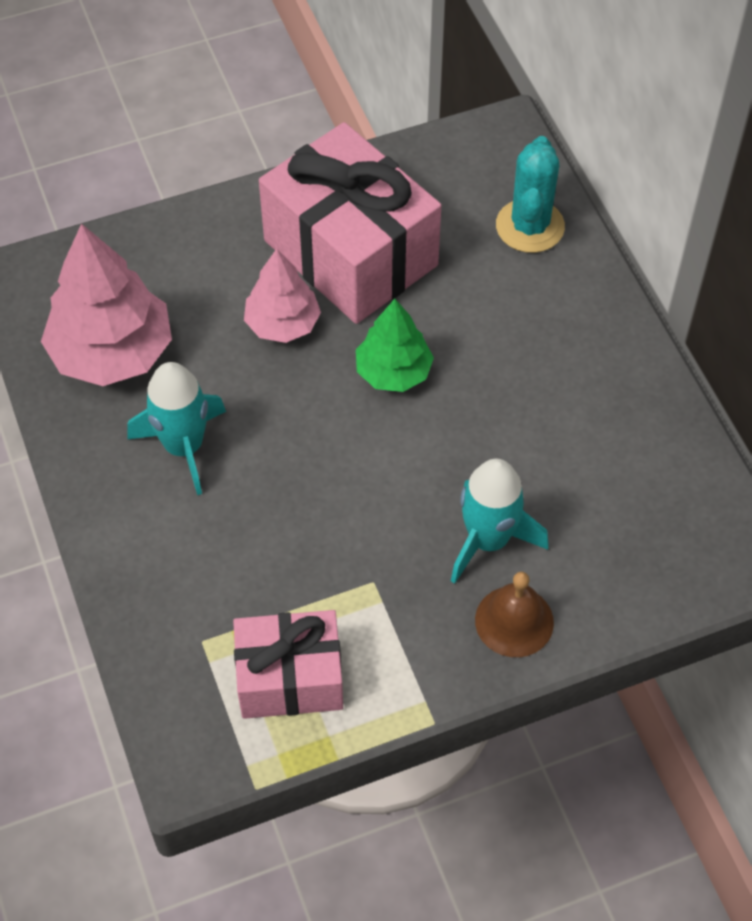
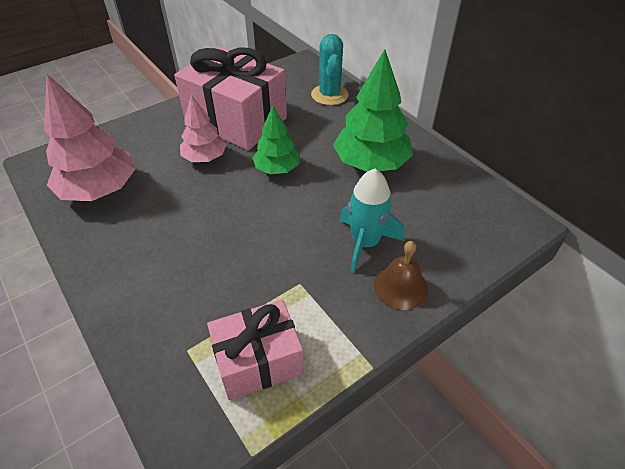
camera: 15 degrees left, 10 degrees down
(184, 446) = (154, 231): turquoise rocket -> none
(550, 395) = (371, 163): none -> green tree

